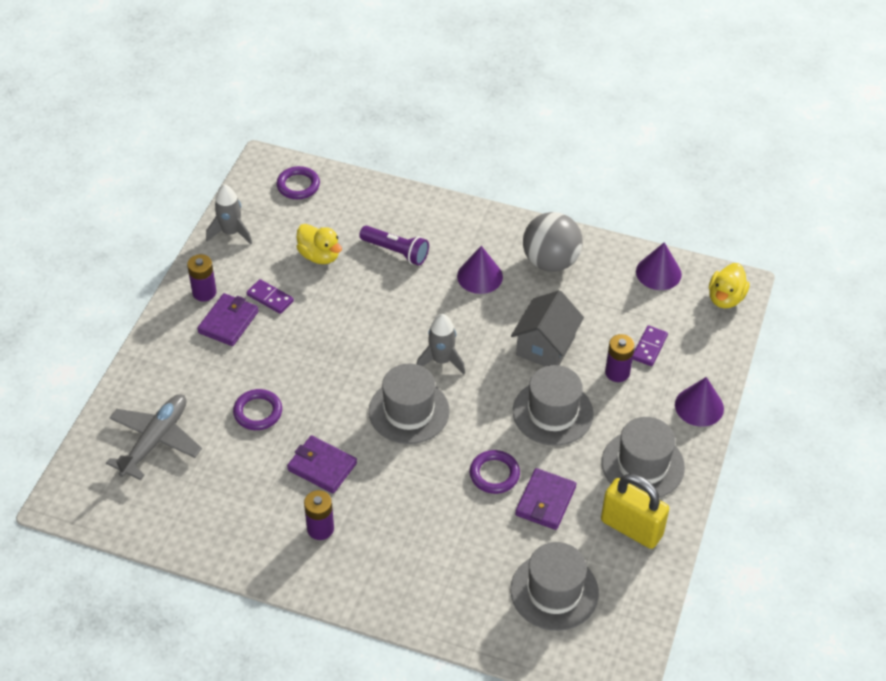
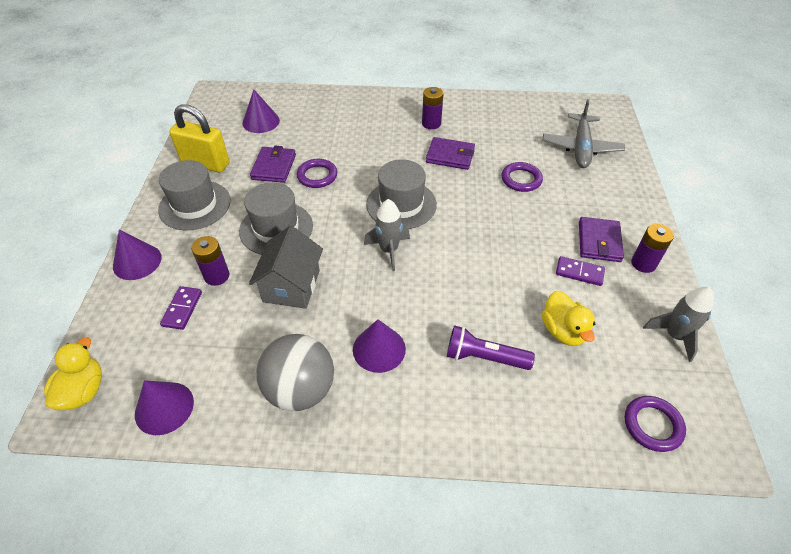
camera: 165 degrees right, 0 degrees up
(319, 256) = (563, 331): yellow duck -> yellow duck turned 135 degrees counterclockwise
(554, 591) = (261, 121): grey hat -> purple cone

